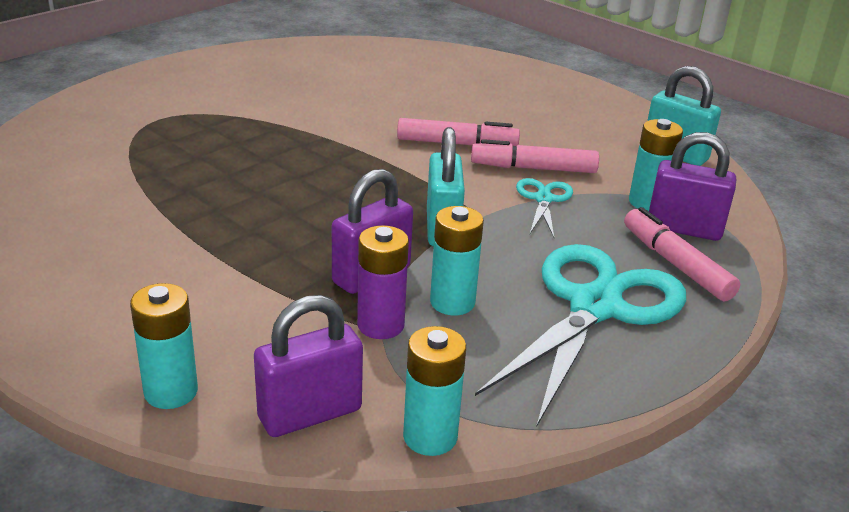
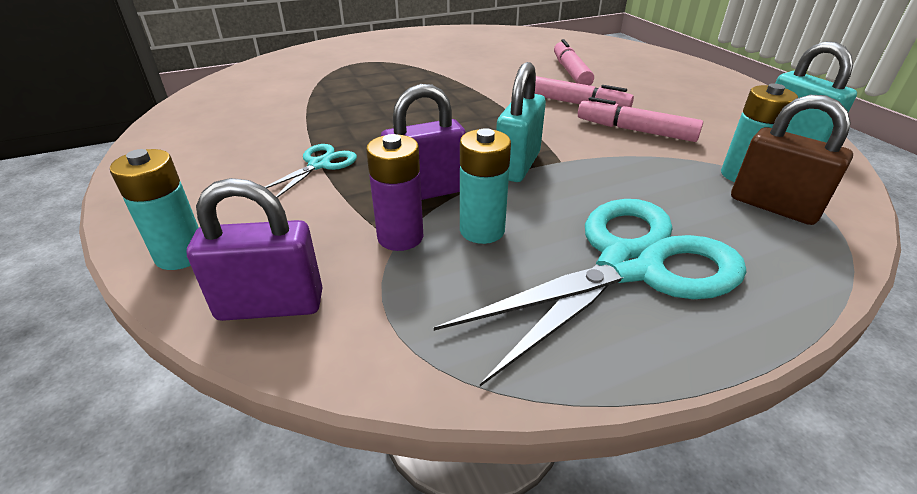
camera: 25 degrees right, 5 degrees up
(430, 437) = (361, 363): turquoise battery -> none
(543, 199) = (630, 156): turquoise scissors -> turquoise scissors (319, 165)
(675, 264) = (748, 240): pink marker -> pink marker (570, 72)
(684, 229) = (773, 206): purple padlock -> brown padlock

